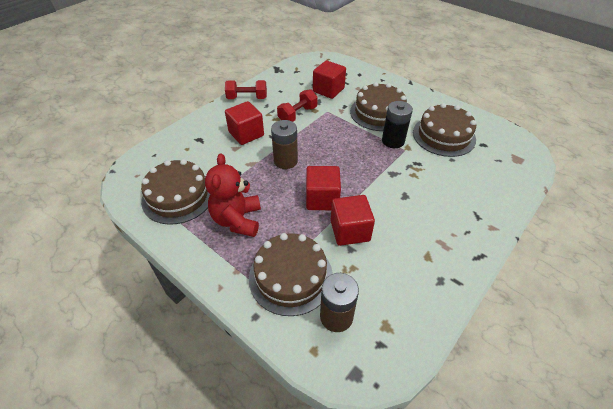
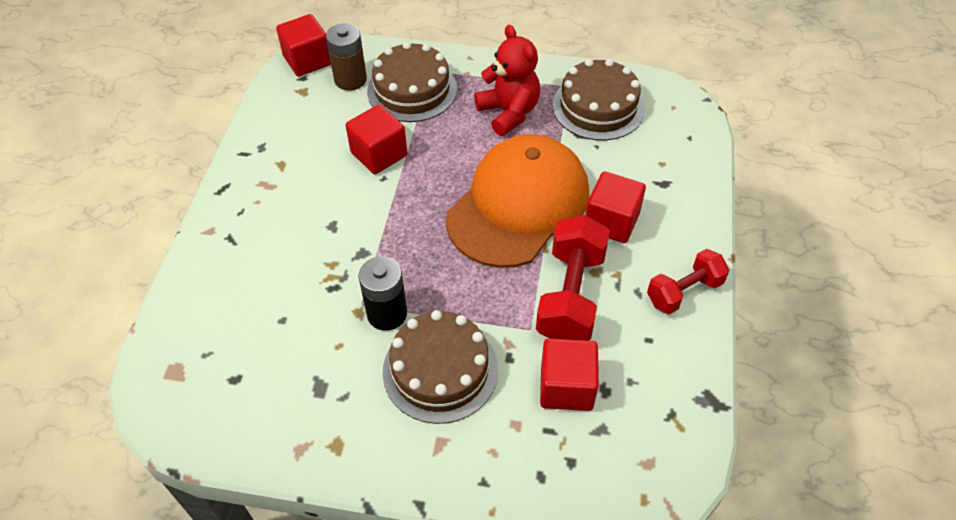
camera: 150 degrees right, 5 degrees up
(285, 161) = (518, 205): brown battery -> orange cap
(297, 115) = (570, 296): red dumbbell -> red dumbbell, size x1.57
(322, 199) = (433, 175): red cube -> red cube (307, 60)
(444, 136) = (307, 367): brown cake -> none

